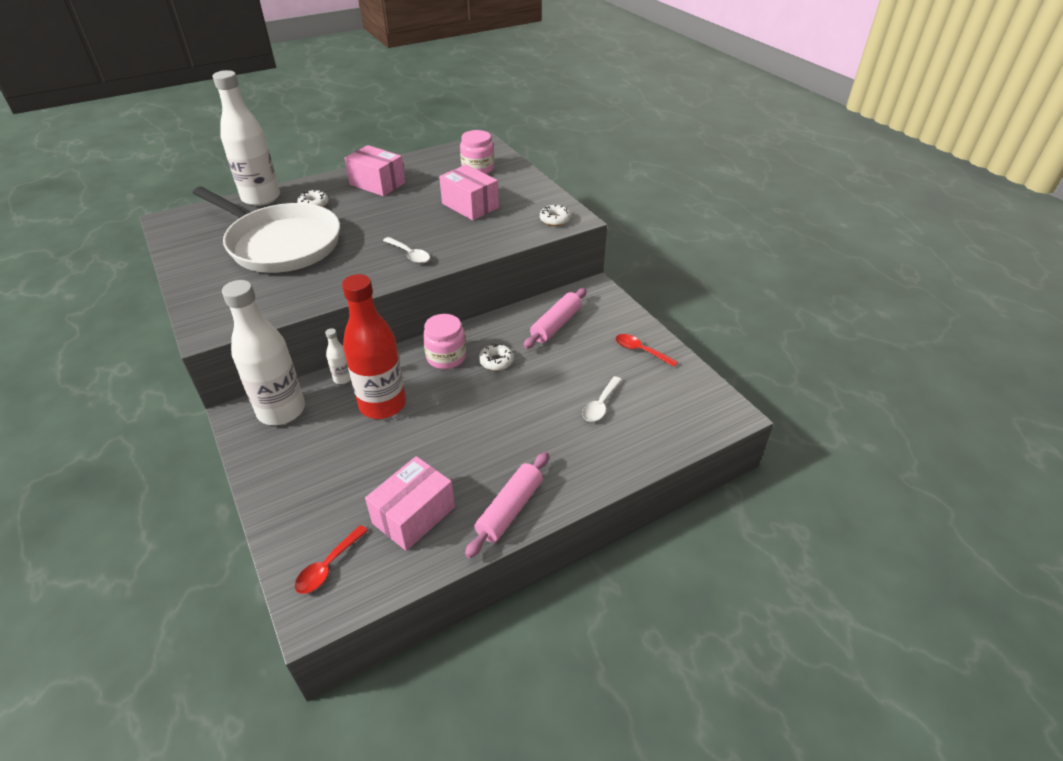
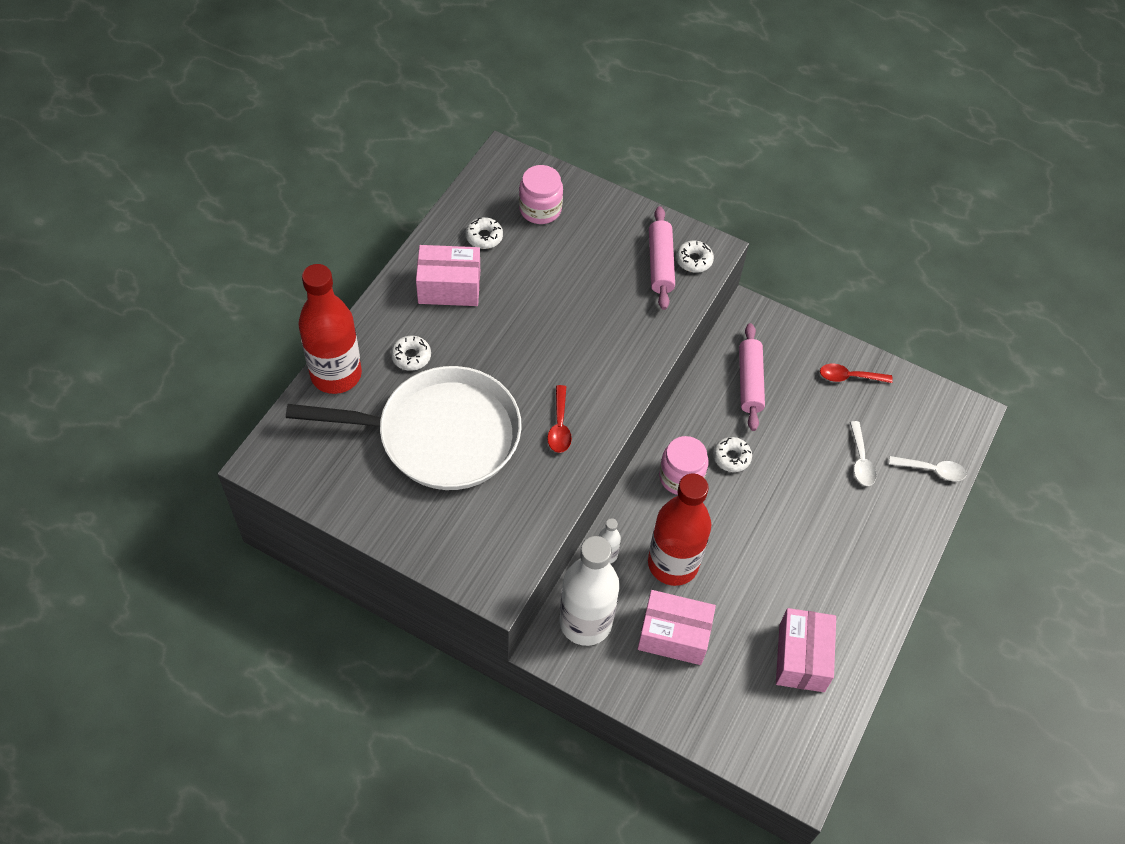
camera: 35 degrees left, 15 degrees up
(261, 198) = (336, 374): white bottle -> red bottle
(328, 566) = (777, 741): red spoon -> red spoon (559, 426)
(409, 254) = (594, 384): white spoon -> white spoon (932, 470)
(427, 170) = (484, 237): none -> white donut
(470, 205) = (588, 277): pink box -> pink box (673, 635)
(510, 509) = (870, 608): pink rolling pin -> pink rolling pin (660, 264)

